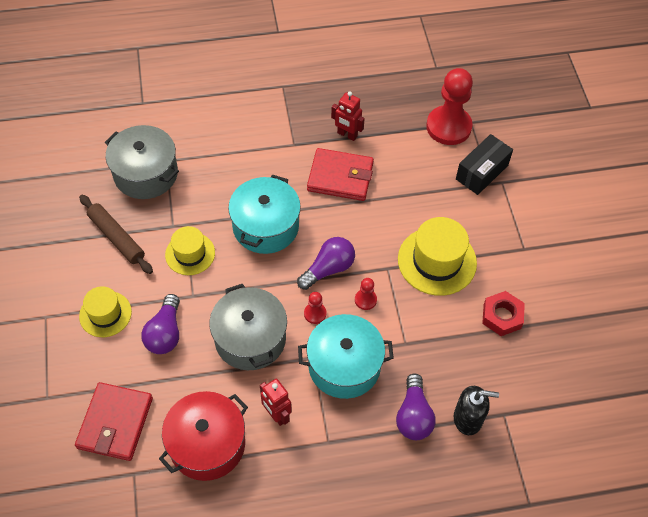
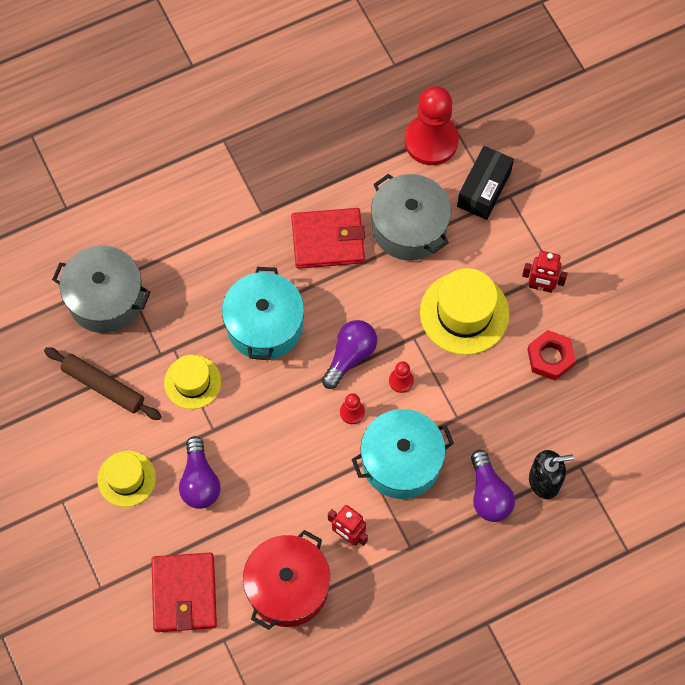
camera: 15 degrees left, 10 degrees up
(250, 338) = (292, 460): grey pot -> grey pot (409, 227)
(347, 135) = (318, 184): red robot -> red robot (541, 286)

